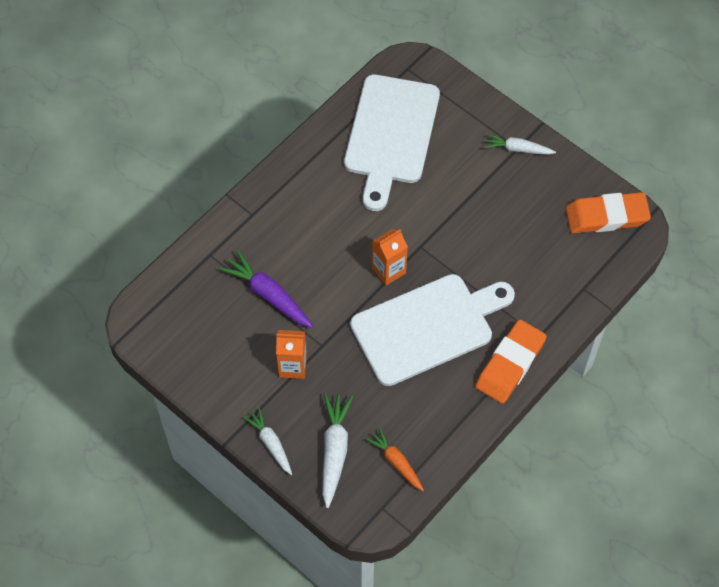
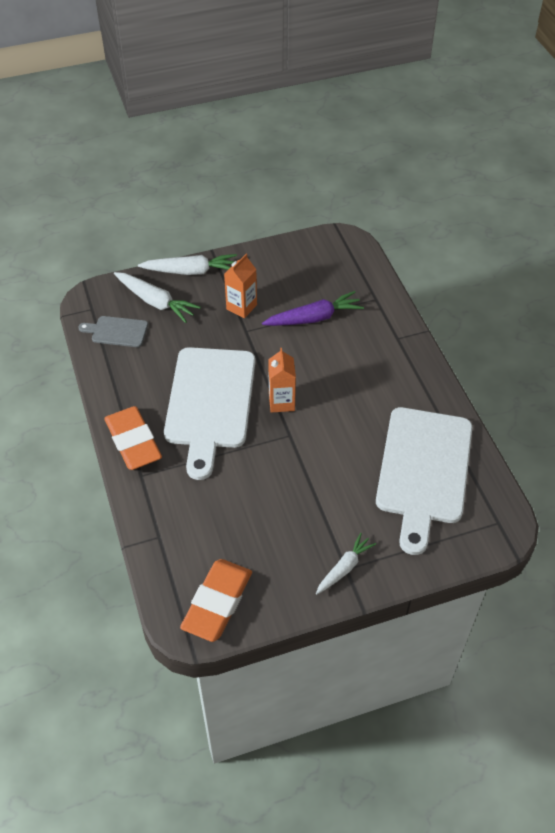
camera: 120 degrees right, 10 degrees down
(270, 443) = (191, 271): white carrot -> white carrot, size x1.52
(391, 135) = (424, 470): white cutting board -> white cutting board turned 120 degrees counterclockwise
(396, 462) = (117, 331): orange carrot -> grey cutting board

